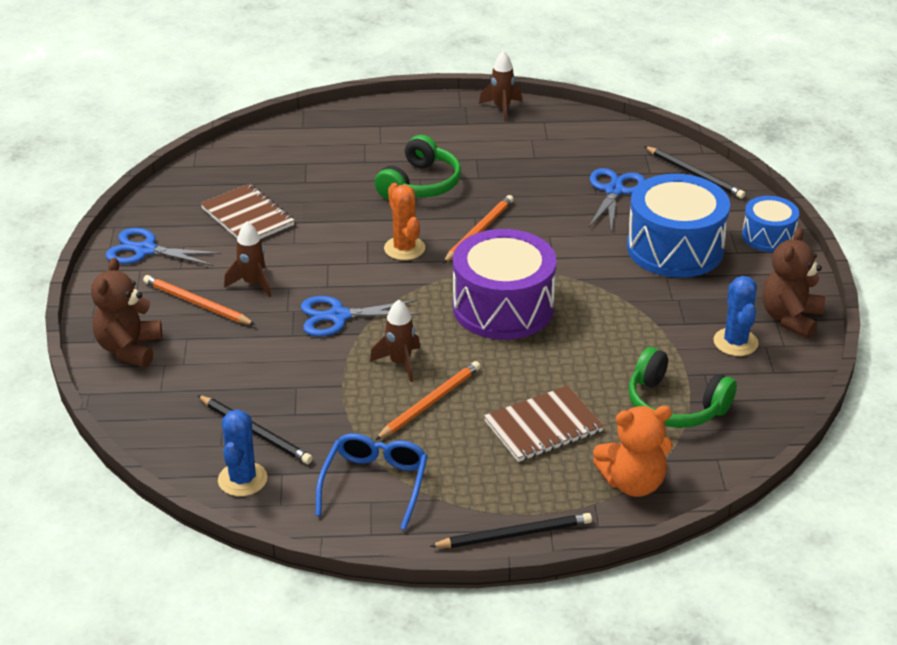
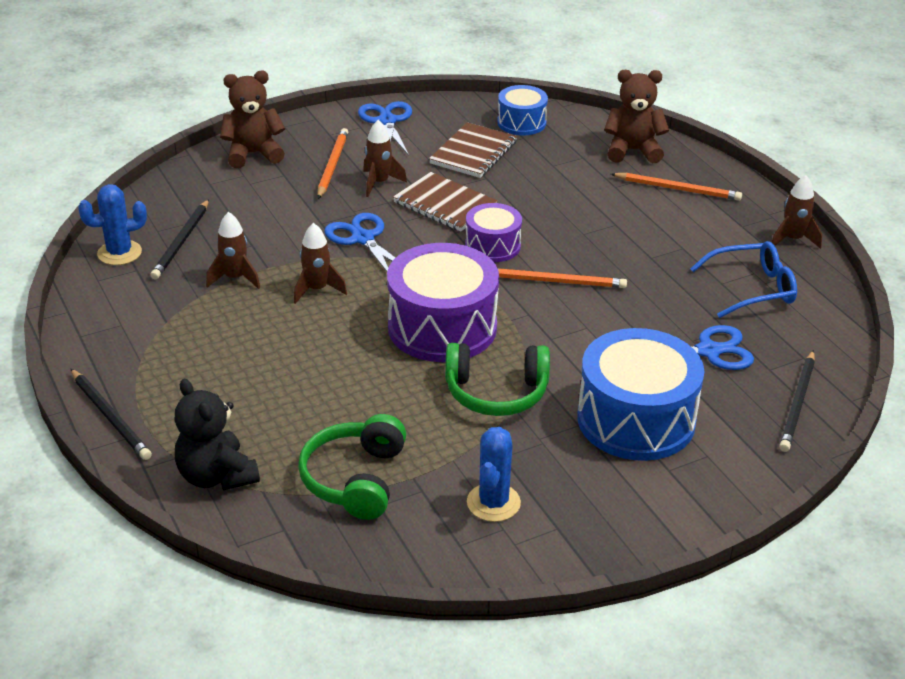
camera: 65 degrees right, 0 degrees up
(346, 409) = (235, 278): none -> brown rocket
(374, 484) = (143, 320): blue glasses -> blue glasses (752, 289)
(404, 248) = (492, 246): orange cactus -> purple drum
(420, 184) = (606, 227): green headphones -> green headphones (496, 392)
(430, 403) = (270, 321): orange pencil -> orange pencil (678, 189)
(543, 426) = (272, 397): brown notebook -> brown notebook (445, 204)
(633, 483) = (216, 476): orange teddy bear -> black teddy bear
(735, 342) = (493, 503): blue cactus -> blue cactus turned 45 degrees counterclockwise
(768, 236) = (722, 489): blue drum -> blue drum (521, 122)
(790, 318) = (570, 539): brown teddy bear -> brown teddy bear (633, 151)

